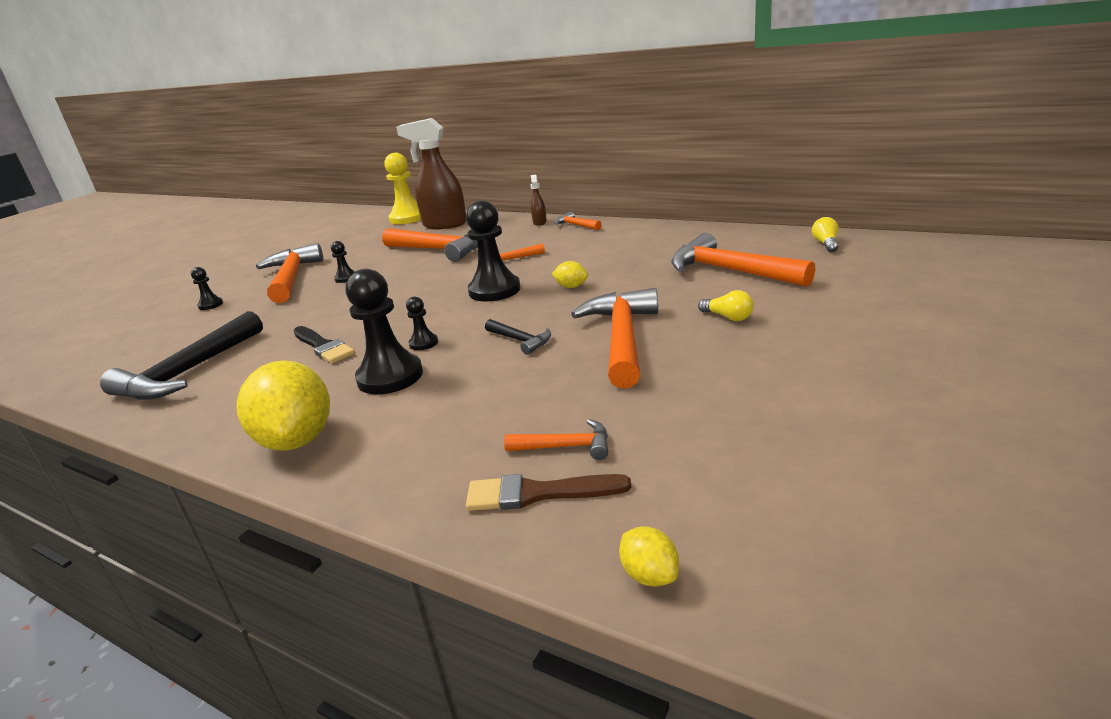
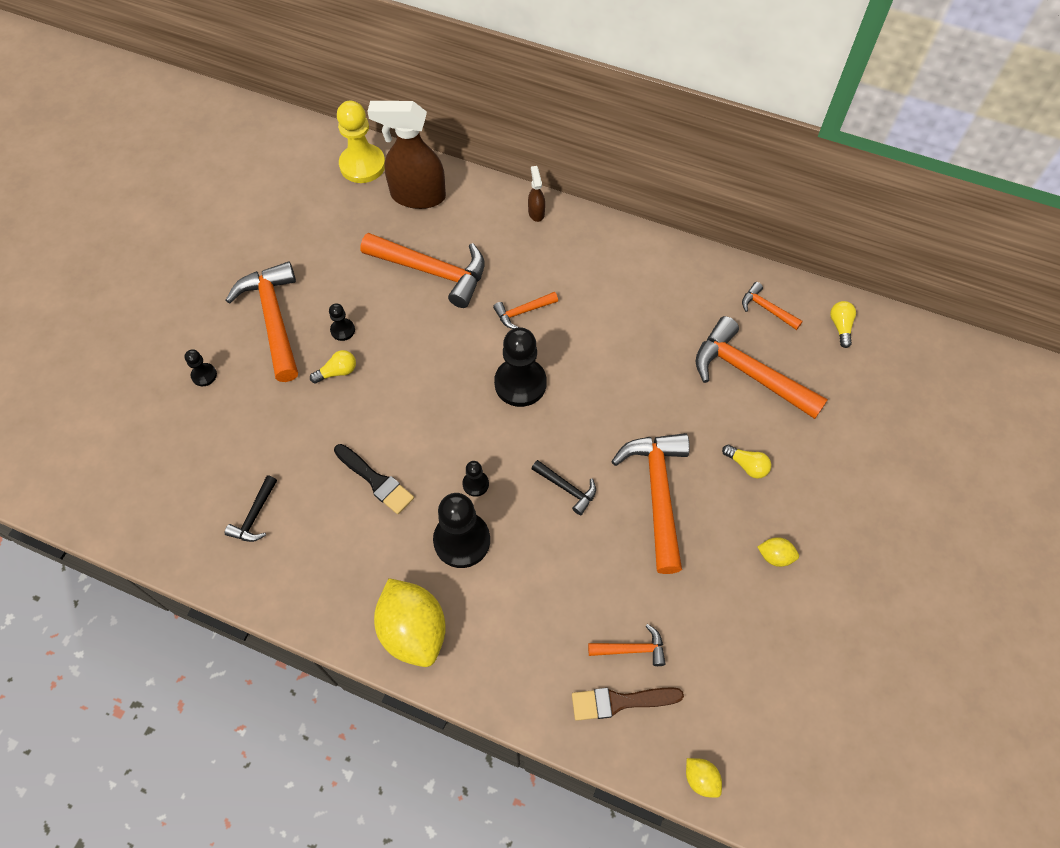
camera: 10 degrees left, 35 degrees up
(188, 372) = (255, 516): black hammer -> black hammer, size x0.49
(327, 296) = (337, 372): none -> yellow light bulb
(571, 287) = (598, 386): yellow lemon -> yellow lemon (775, 556)
(576, 225) = (580, 230): orange hammer -> orange hammer (766, 308)

